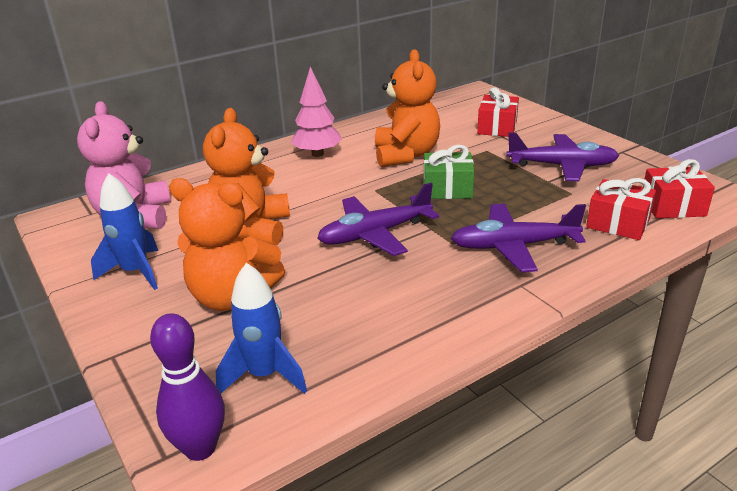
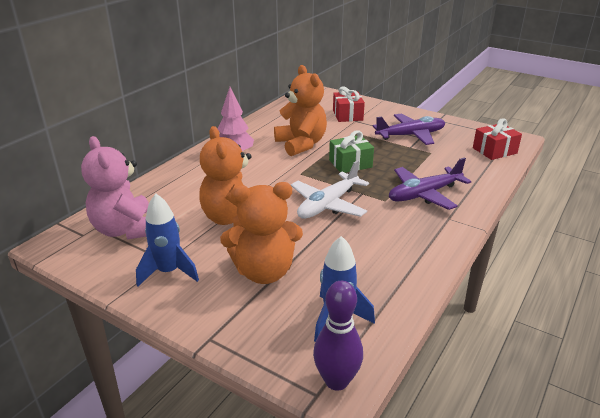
camera: 25 degrees left, 0 degrees up
(375, 234) = (328, 205): purple plane -> white plane
(618, 223) = (473, 167): red gift -> none

